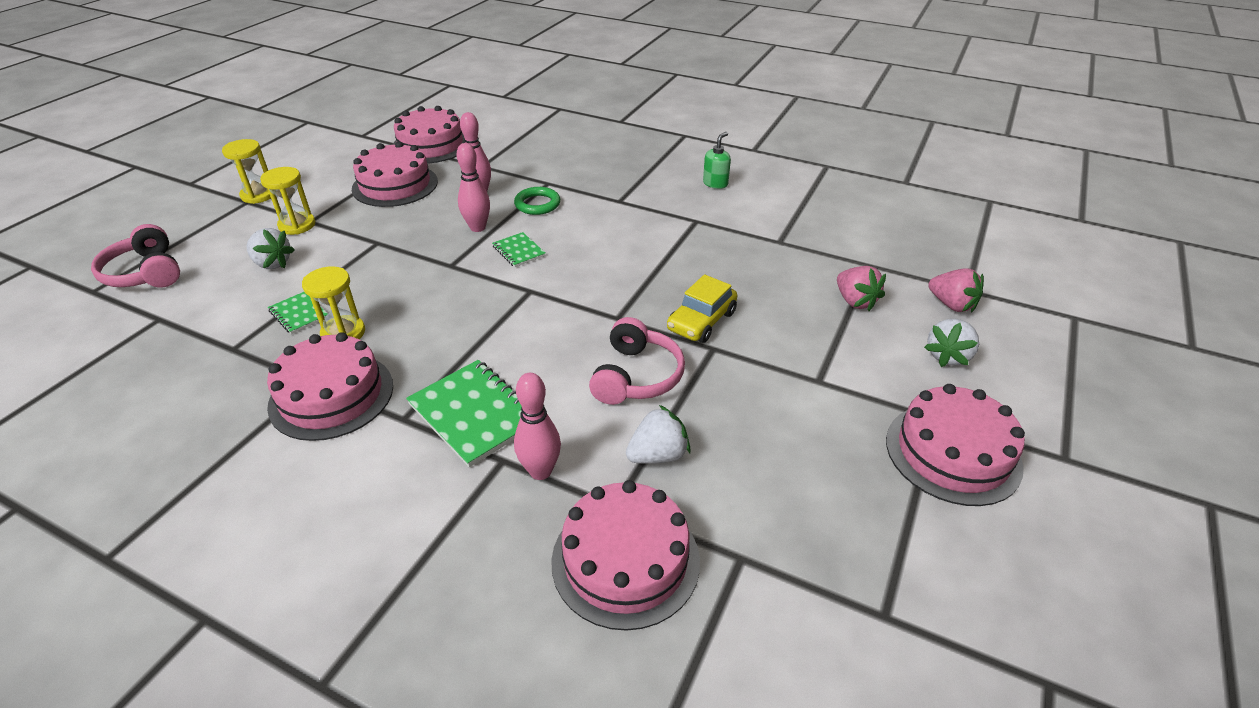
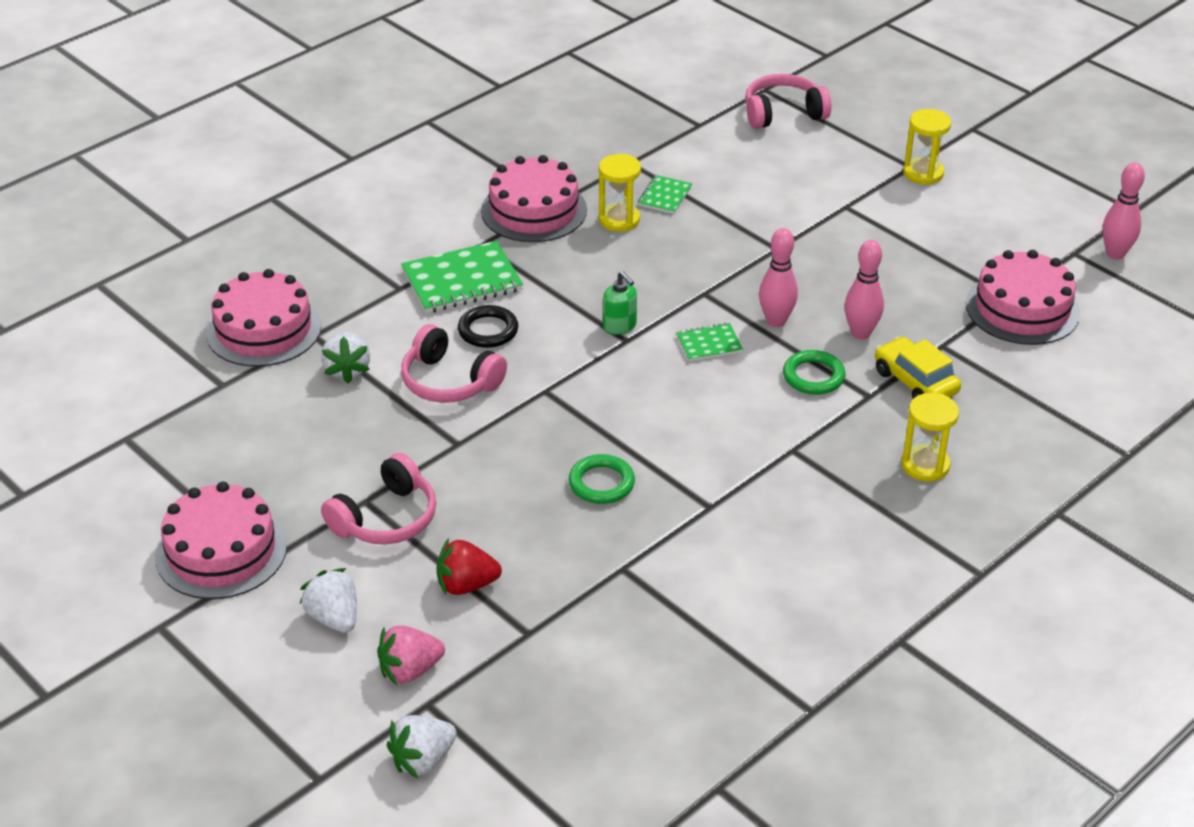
camera: 110 degrees right, 0 degrees up
(272, 263) = (765, 182): white strawberry -> white strawberry (423, 760)
(297, 225) = (839, 198): yellow hourglass -> yellow hourglass (925, 465)
(298, 314) = (664, 196): green notebook -> green notebook turned 45 degrees counterclockwise
(395, 185) = (911, 269): pink cake -> none
(540, 471) = (374, 305): pink bowling pin -> pink bowling pin (1115, 254)
(550, 372) = (488, 330): none -> black ring
(701, 321) = (504, 448): yellow car -> yellow car (915, 382)
(706, 266) = (601, 483): none -> green ring
(715, 183) = (802, 557): green soap dispenser -> green soap dispenser (620, 326)
(827, 362) = (385, 518): none -> pink headphones
(855, 301) = (466, 585): pink strawberry -> red strawberry

